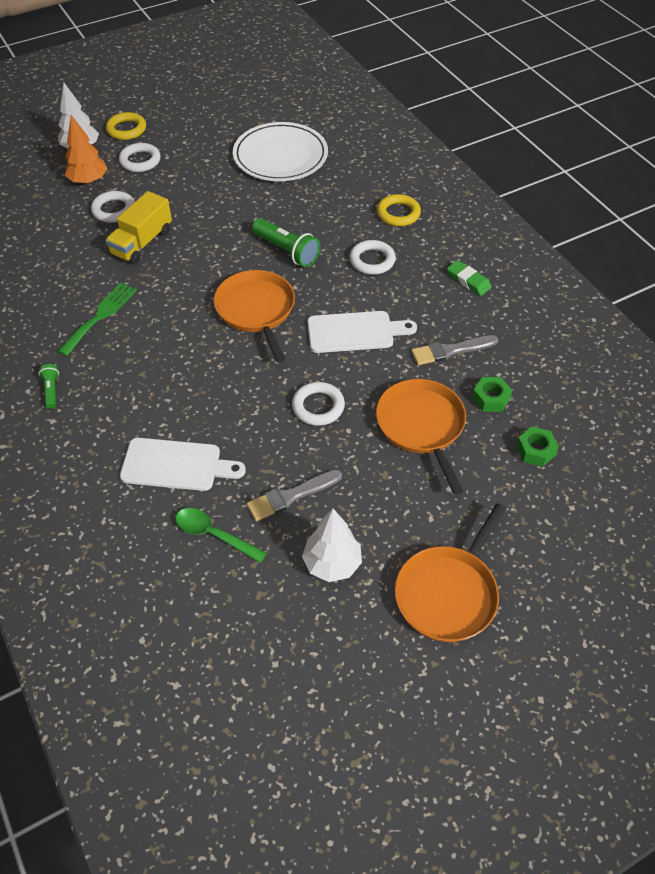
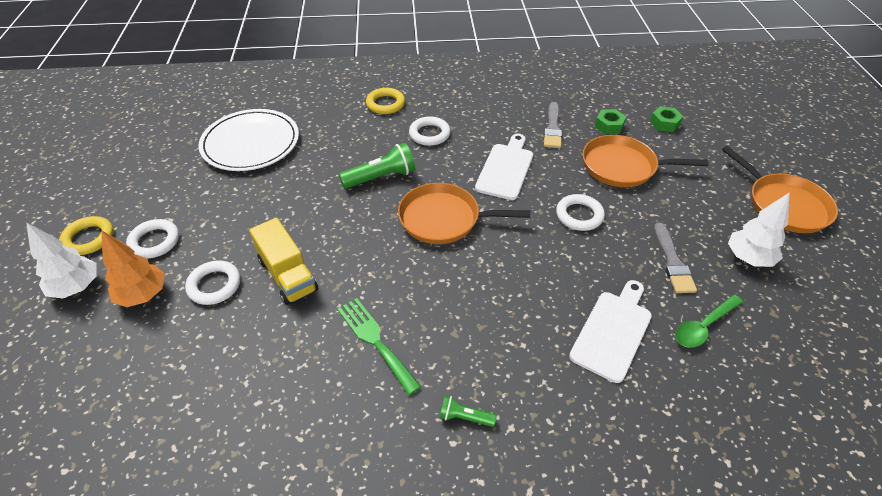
camera: 65 degrees left, 5 degrees down
(468, 281) = (485, 96): green eraser -> none

